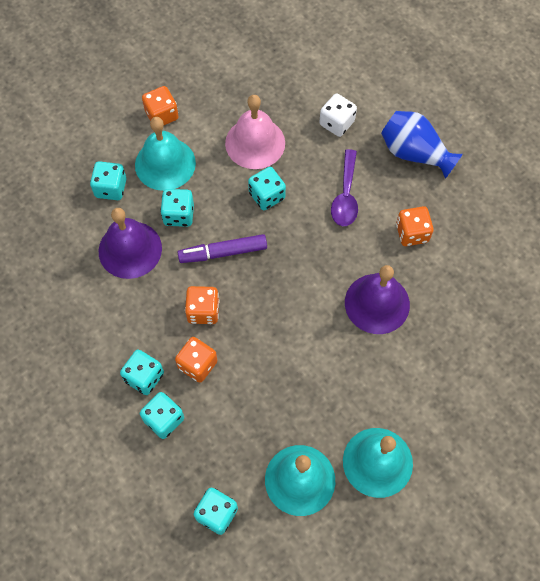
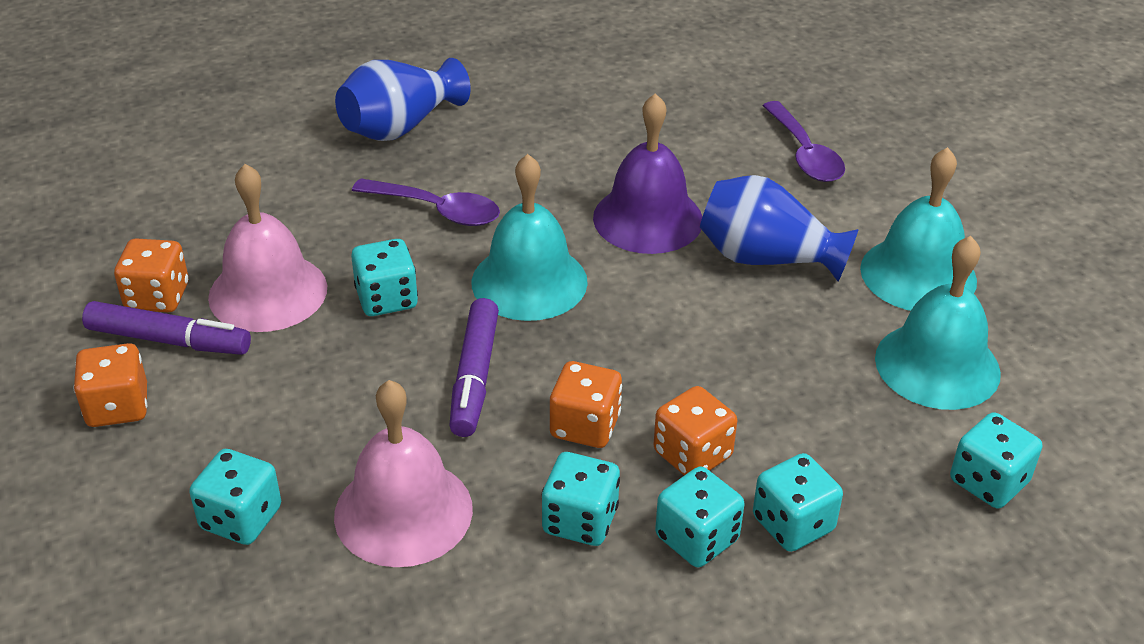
camera: 75 degrees left, 25 degrees down
(130, 249) = (403, 511): purple bell -> pink bell
(165, 164) = (235, 422): turquoise bell -> turquoise bell (529, 281)
(179, 215) = (362, 423): turquoise dice -> turquoise dice (580, 520)
(209, 116) = (169, 340): none -> purple marker
(336, 123) = (292, 191): white dice -> none
(363, 374) = (766, 258): none -> blue vase
(412, 233) = (540, 159): orange dice -> orange dice (157, 297)
(476, 380) = (805, 154): none -> purple spoon

